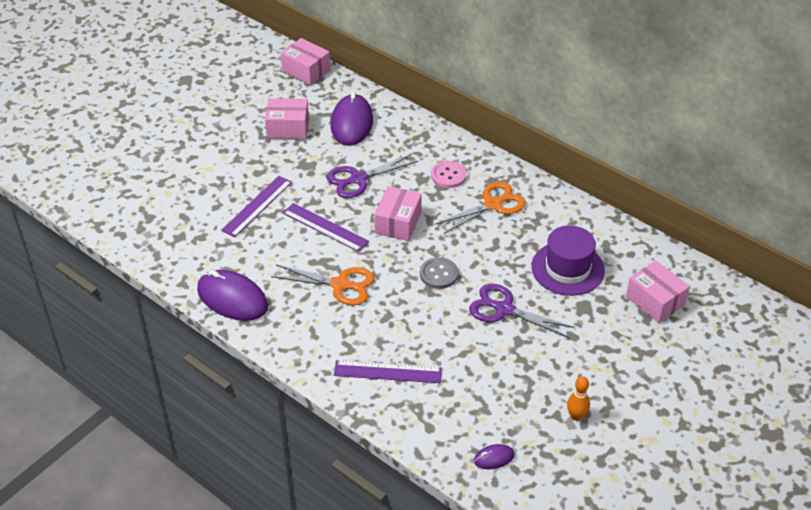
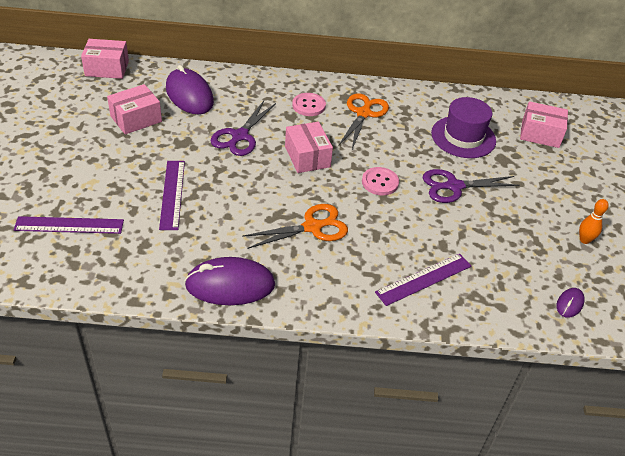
camera: 40 degrees left, 0 degrees up
(325, 227) = (251, 186): purple ruler -> purple ruler (69, 225)
(438, 274) = (380, 182): grey button -> pink button

